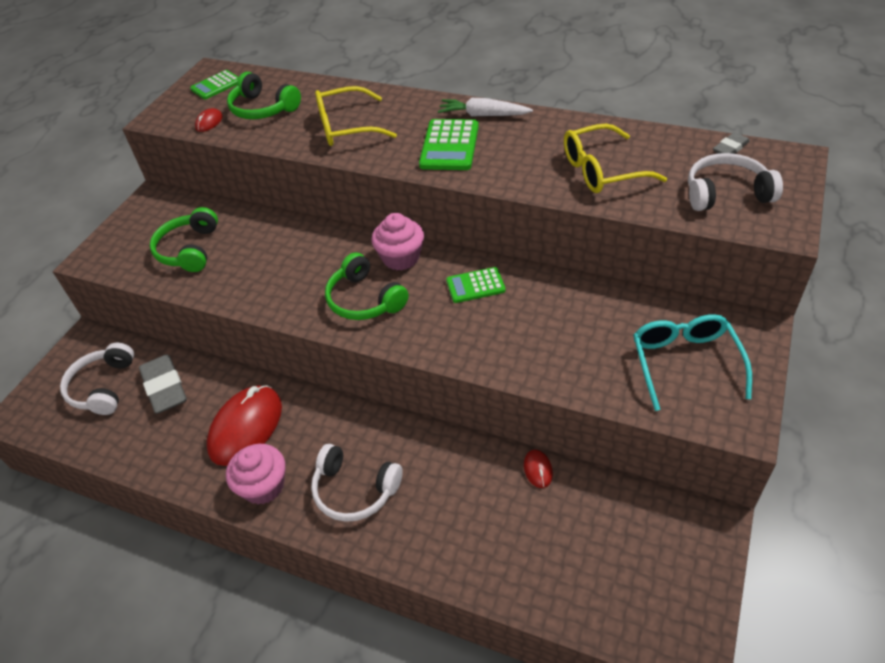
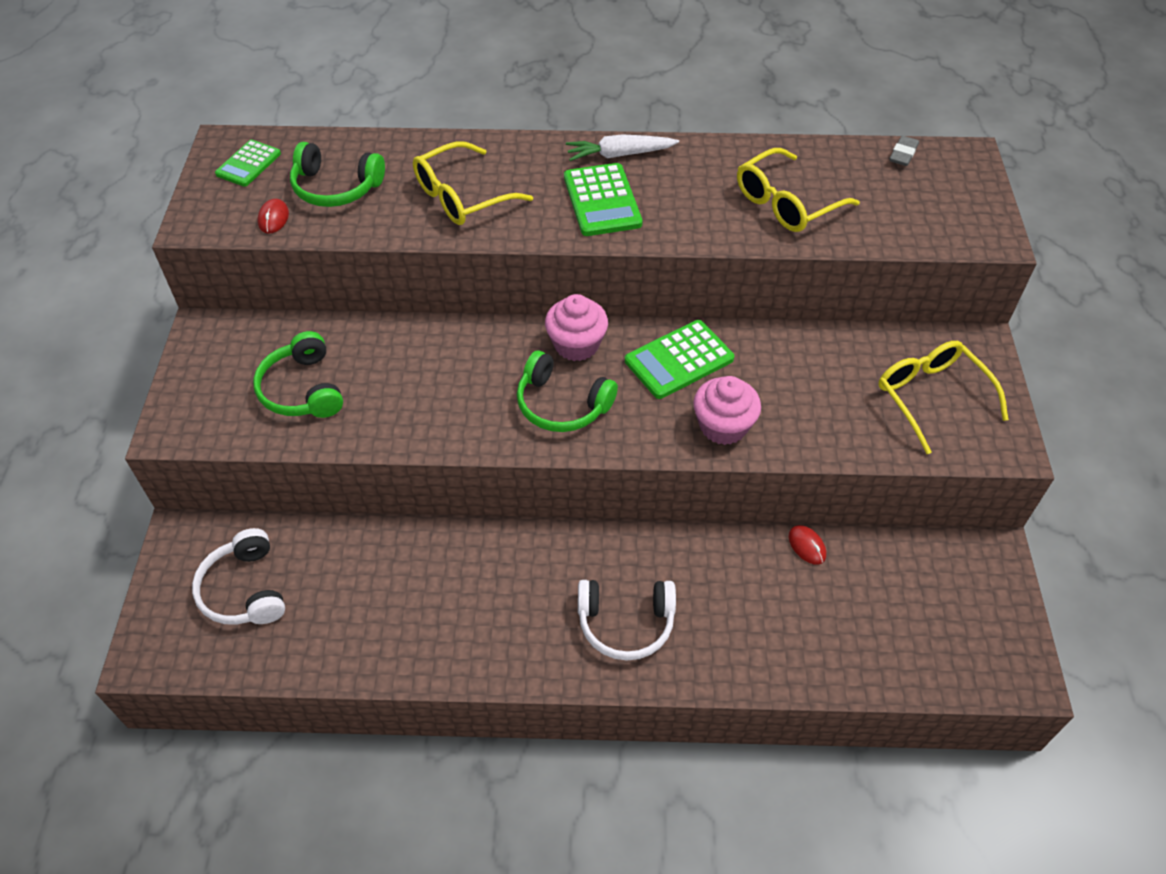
camera: 25 degrees left, 5 degrees up
(165, 387) = (328, 569): grey eraser -> none
(246, 427) = (460, 589): red mouse -> none
(263, 486) = (519, 649): pink cupcake -> pink cupcake (723, 426)
(475, 285) = (679, 360): green calculator -> green calculator, size x1.53
(685, 362) = (931, 397): turquoise glasses -> yellow glasses
(726, 193) = (923, 208): white headphones -> none

